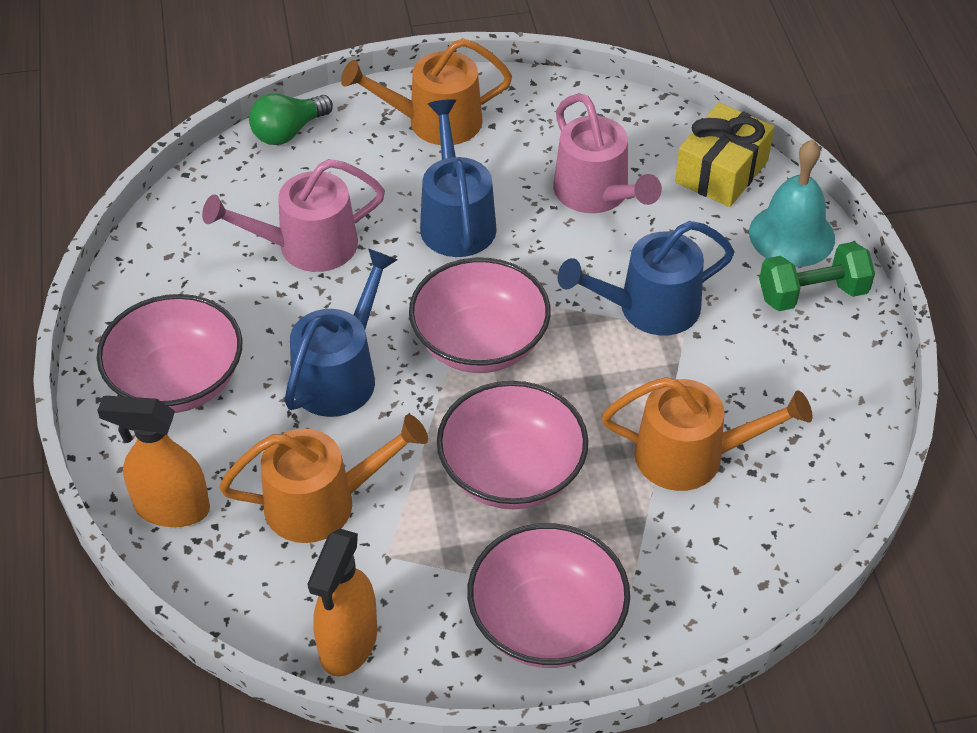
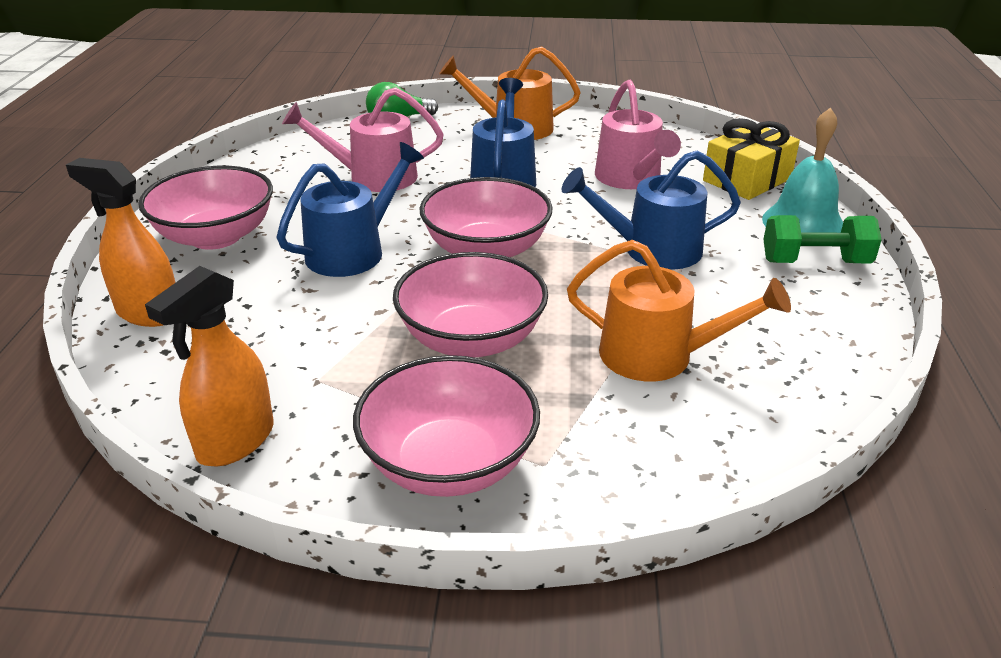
camera: 15 degrees right, 15 degrees down
(322, 503) = (281, 331): orange watering can -> none

